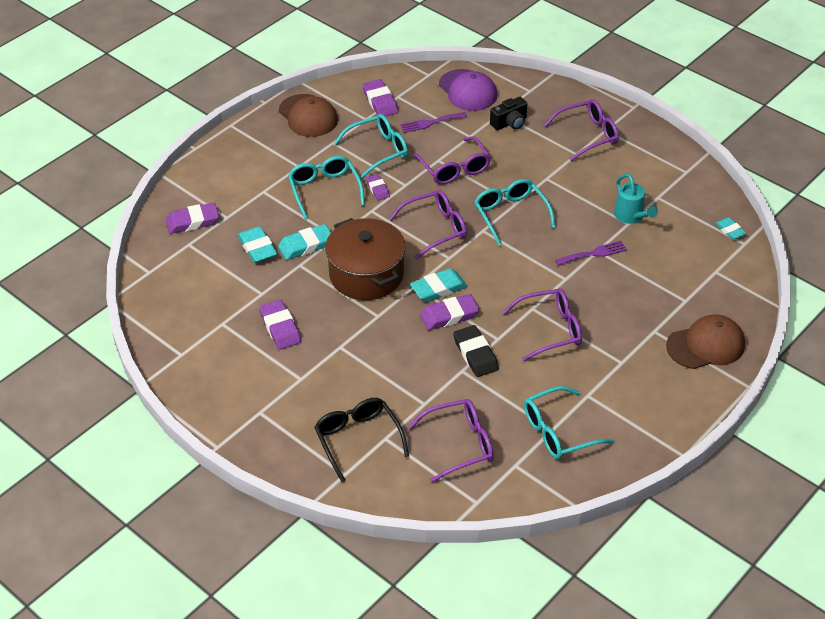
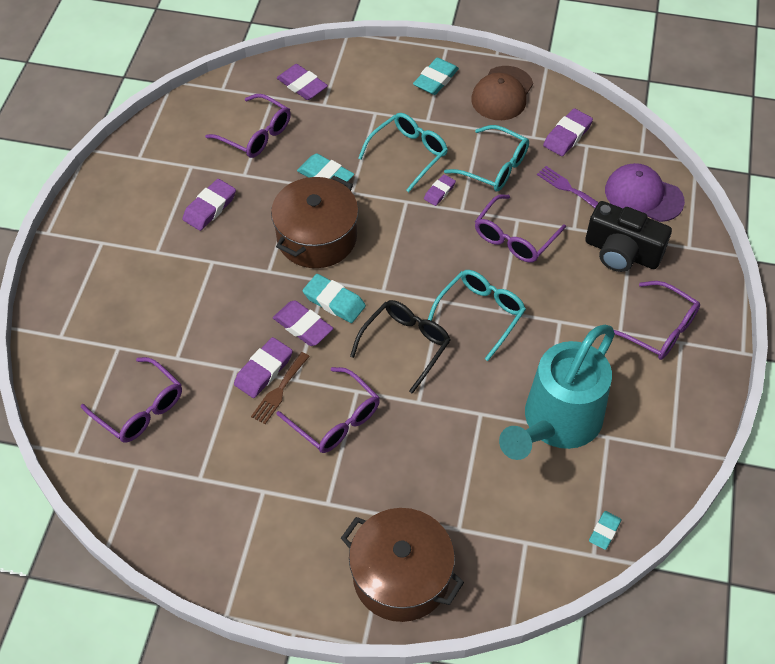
camera: 60 degrees right, 10 degrees up
(257, 248) = (299, 144): turquoise eraser -> turquoise eraser (436, 80)
(358, 440) = (105, 328): black glasses -> black glasses (405, 345)
(435, 229) = (415, 261): purple glasses -> purple glasses (255, 134)
(467, 90) = (643, 195): purple cap -> purple cap turned 90 degrees clockwise
(475, 354) = (263, 370): black eraser -> purple eraser
(501, 352) = (279, 391): none -> brown fork
(509, 123) = (621, 252): black camera -> black camera, size x1.69
(559, 431) = (199, 485): turquoise glasses -> none
(594, 253) = (473, 412): purple fork -> none
(631, 217) = (556, 423): turquoise watering can -> turquoise watering can, size x2.17
(706, 345) = (401, 576): brown cap -> brown pot

